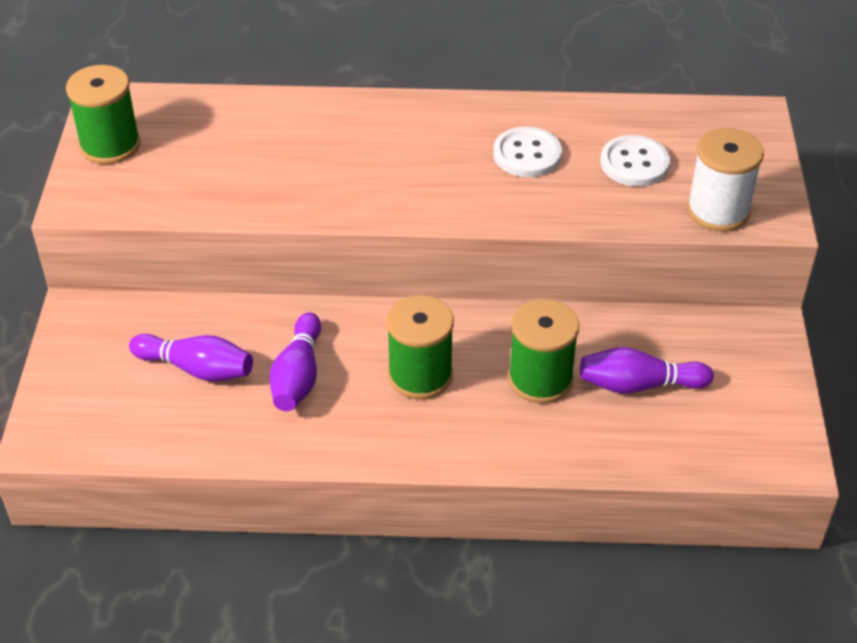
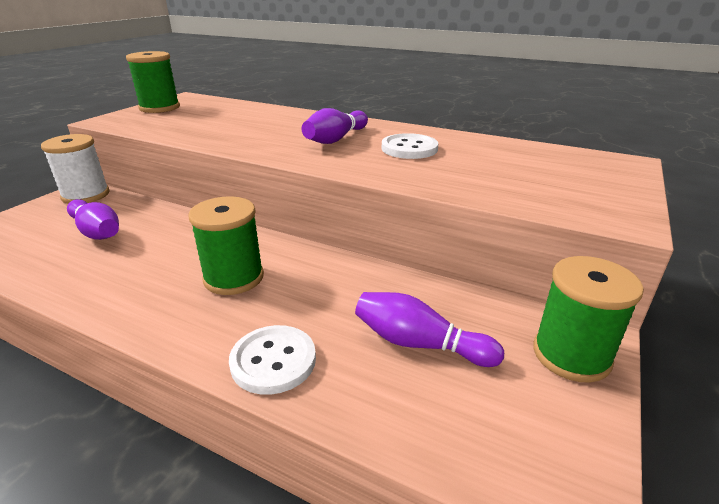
camera: 25 degrees right, 15 degrees down
(298, 376) = (150, 253): purple bowling pin -> purple bowling pin (336, 139)
(540, 379) = (328, 310): green spool -> green spool (571, 355)
(634, 163) = (495, 166): white button -> white button (273, 361)
(718, 211) = (560, 203): white spool -> white spool (86, 195)

